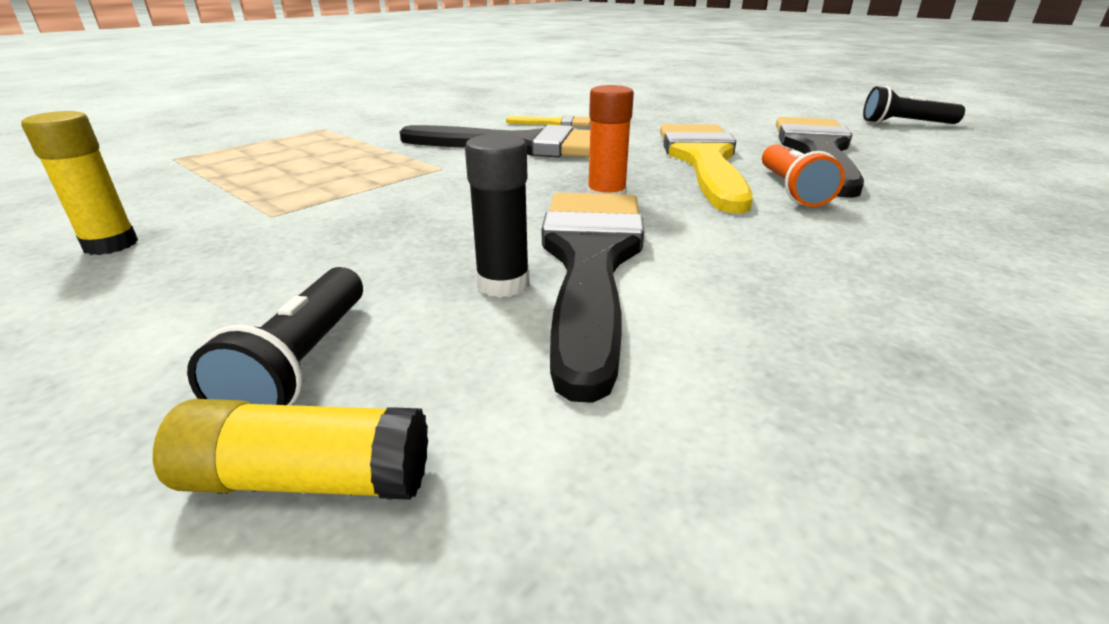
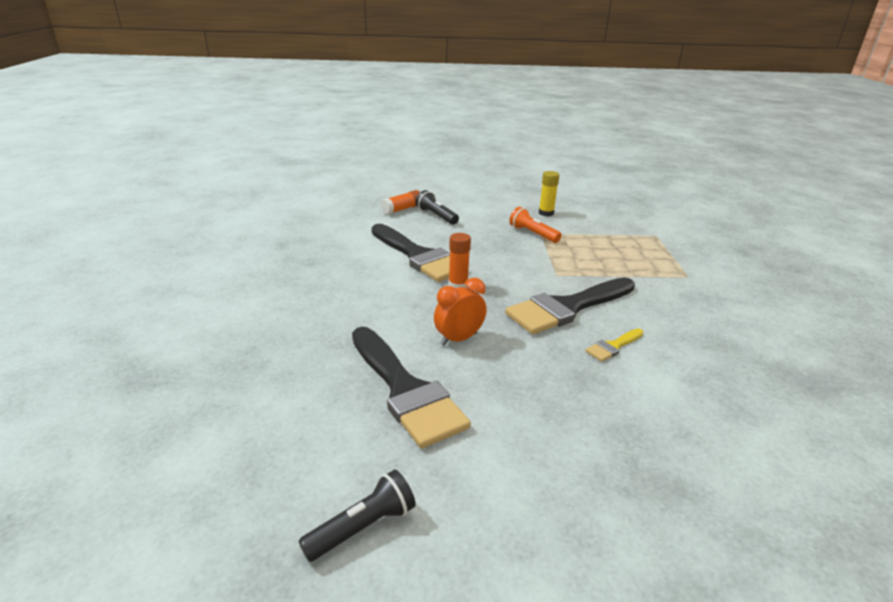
camera: 135 degrees right, 0 degrees up
(307, 479) = (402, 209): yellow glue stick -> orange glue stick
(503, 284) = (430, 242): black glue stick -> none
(703, 160) = (459, 339): yellow brush -> orange clock
(791, 190) = (388, 328): orange flashlight -> orange flashlight (533, 234)

